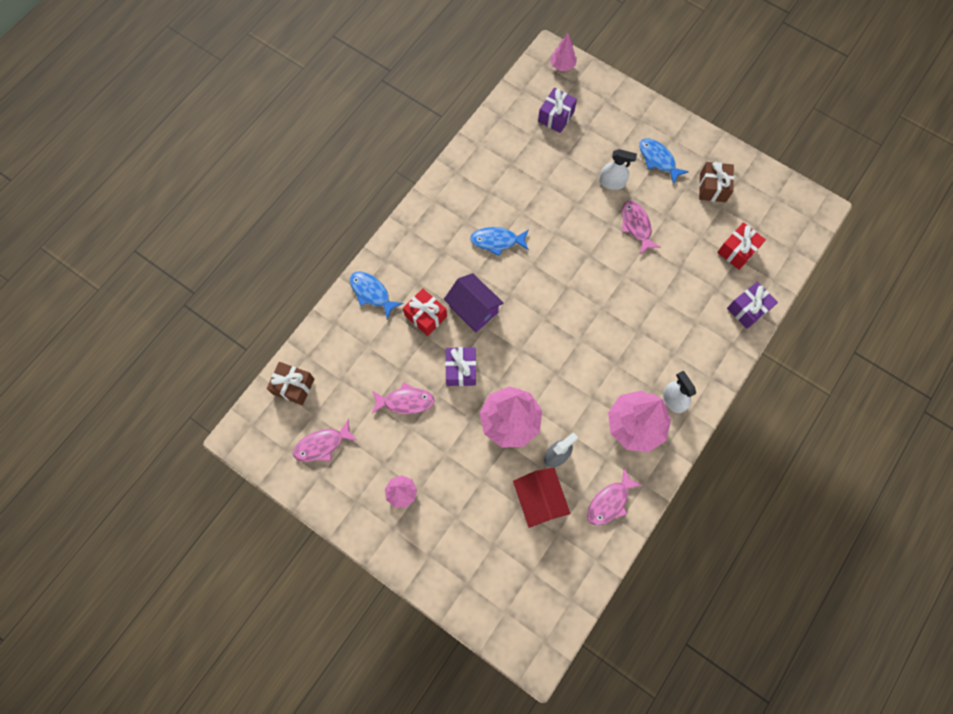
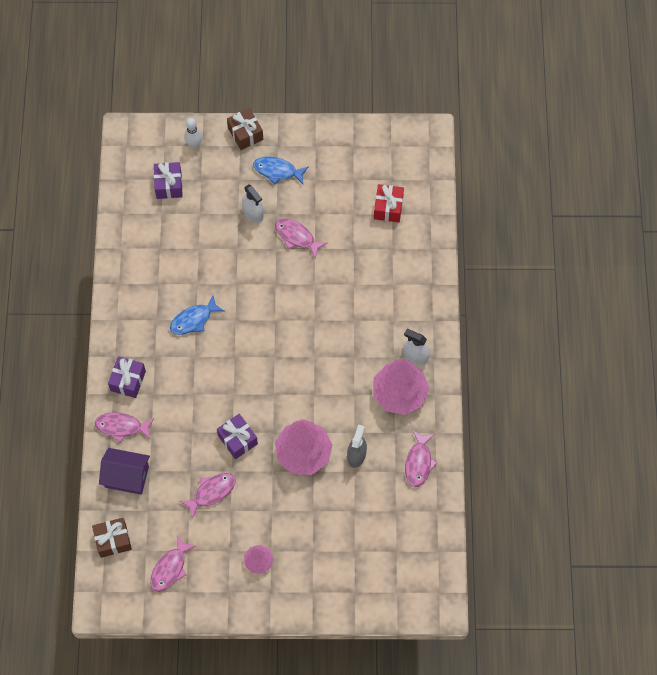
camera: 35 degrees left, 5 degrees down
(371, 293) = (121, 427): blue fish -> pink fish
(426, 316) = (179, 416): red gift -> none
(473, 309) = (214, 386): purple house -> purple house (127, 476)
(539, 500) = (366, 496): red house -> none
(562, 65) = (143, 137): pink tree -> none
(601, 96) = (194, 144): none -> white bowling pin
(612, 182) = (253, 213): white spray bottle -> white spray bottle turned 75 degrees clockwise
(712, 187) = (336, 167): brown gift -> brown gift (245, 134)
(747, 309) = (426, 249): purple gift -> purple gift (128, 381)

